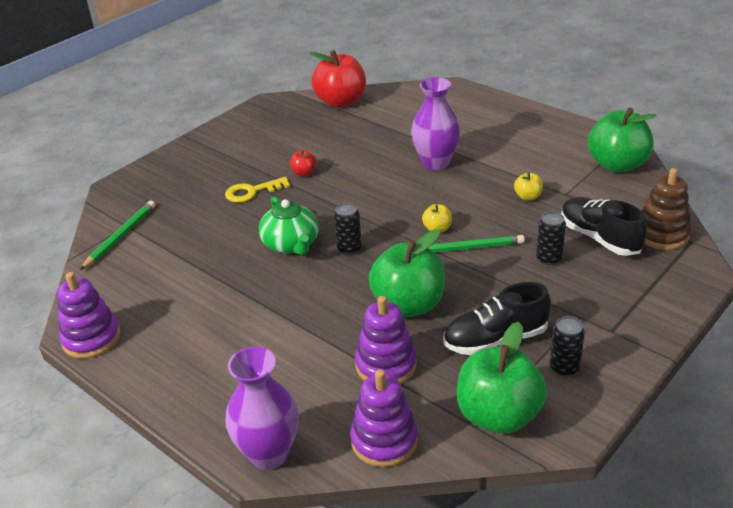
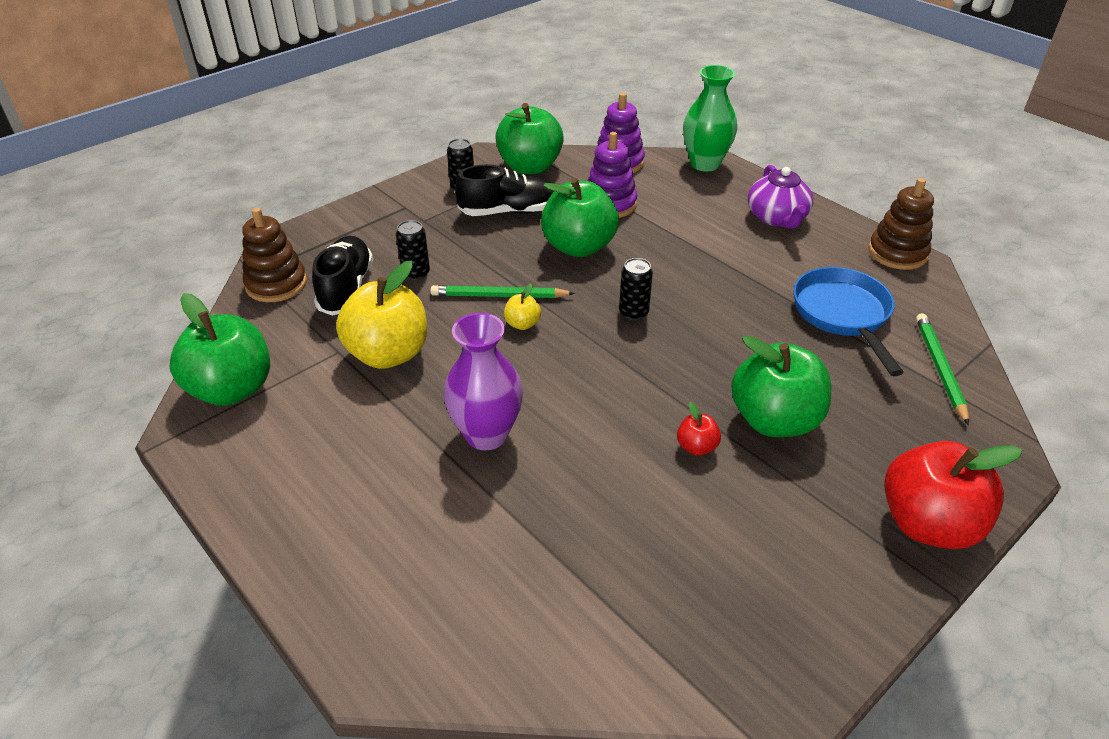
camera: 175 degrees left, 5 degrees up
(91, 338) = (897, 253): purple stacking toy -> brown stacking toy
(120, 236) = (940, 368): green pencil -> green pencil turned 150 degrees clockwise
(175, 268) = (843, 315): none -> blue pan
(199, 369) = (777, 218): none -> purple teapot
(252, 192) = (774, 420): yellow key -> green apple
(269, 454) = (705, 164): purple vase -> green vase
(291, 244) = (705, 327): green teapot -> none
(341, 102) = (626, 653): red apple -> red apple (928, 524)
(528, 197) = (388, 354): yellow apple -> yellow apple, size x2.28
(599, 238) = (346, 288): black shoe -> black shoe turned 150 degrees counterclockwise

